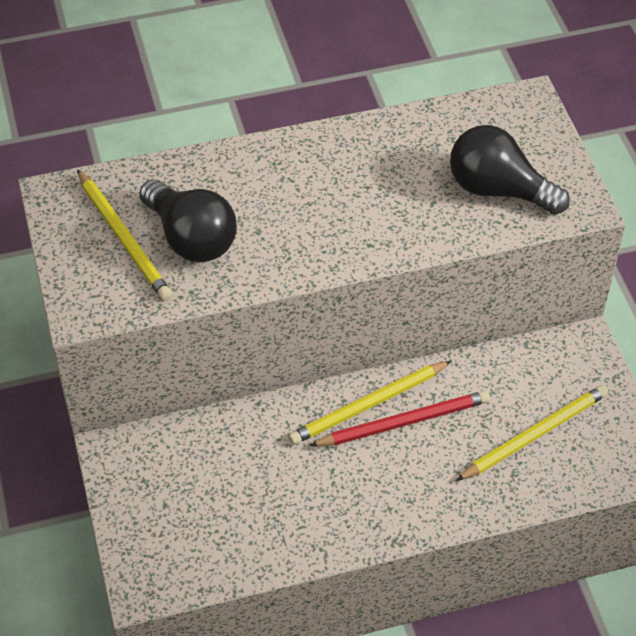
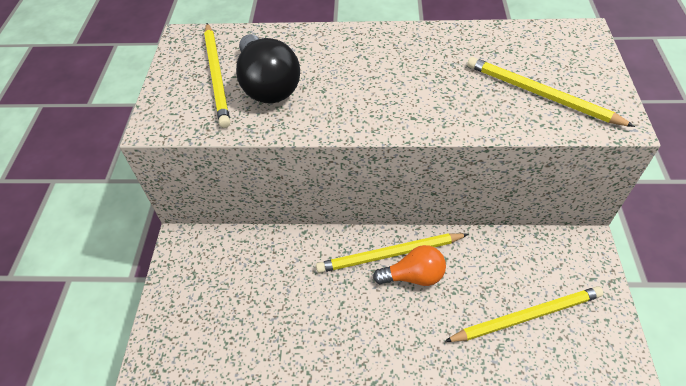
camera: 20 degrees right, 0 degrees up
(403, 422) = (414, 276): red pencil -> orange light bulb
(498, 190) = (541, 95): black light bulb -> yellow pencil

